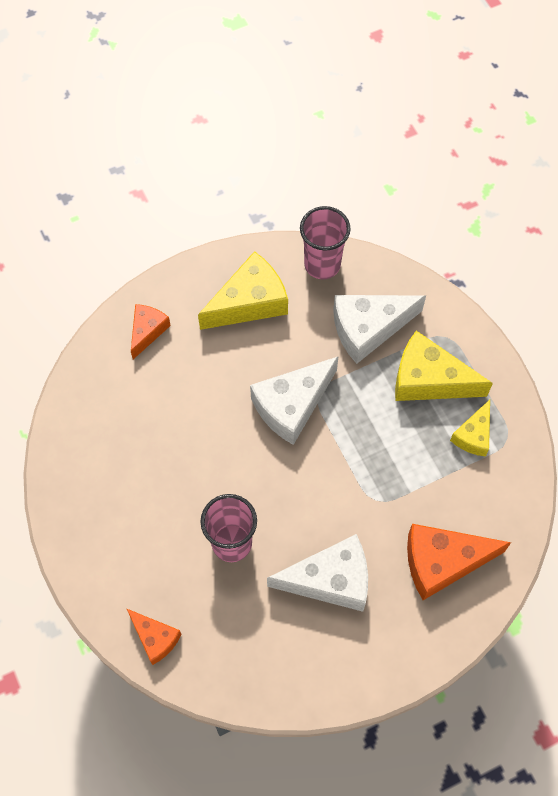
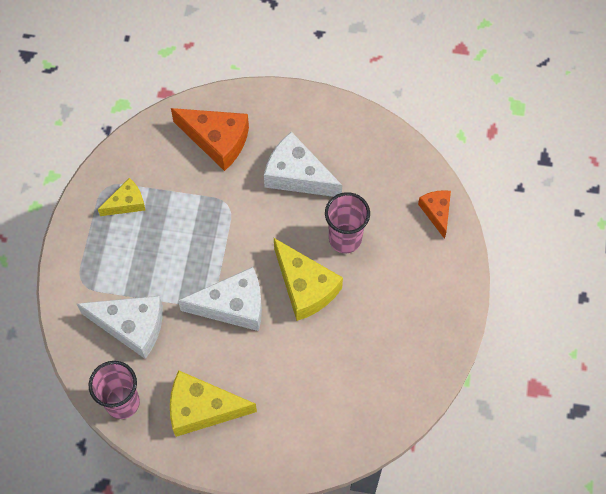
camera: 145 degrees left, 0 degrees up
(147, 331) = (298, 438): orange cheese -> none
(429, 379) = (122, 260): yellow cheese -> yellow cheese (305, 287)

